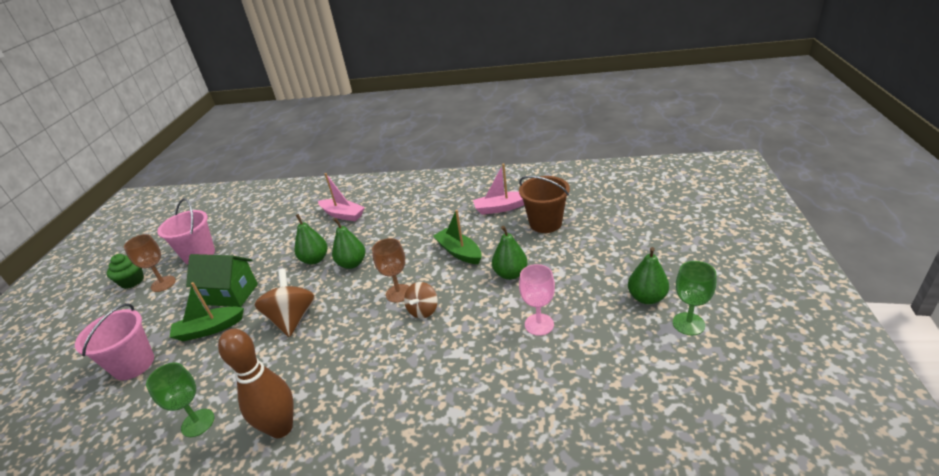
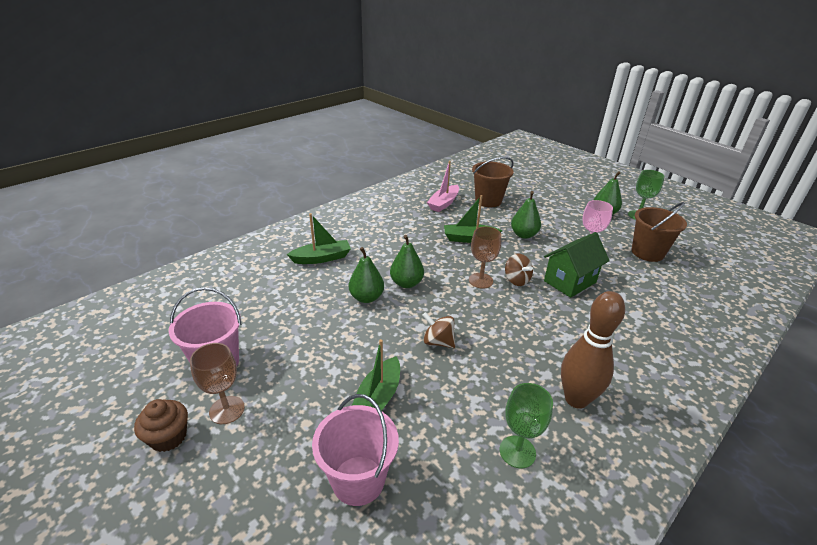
camera: 55 degrees left, 0 degrees up
(132, 281) = (168, 437): green cupcake -> brown cupcake
(231, 294) = (338, 365): green house -> green house (570, 282)
(292, 319) = (438, 342): brown spinning top -> brown spinning top, size x0.62
(343, 215) = (322, 258): pink boat -> green boat
(601, 369) = (647, 253): none -> brown bucket

